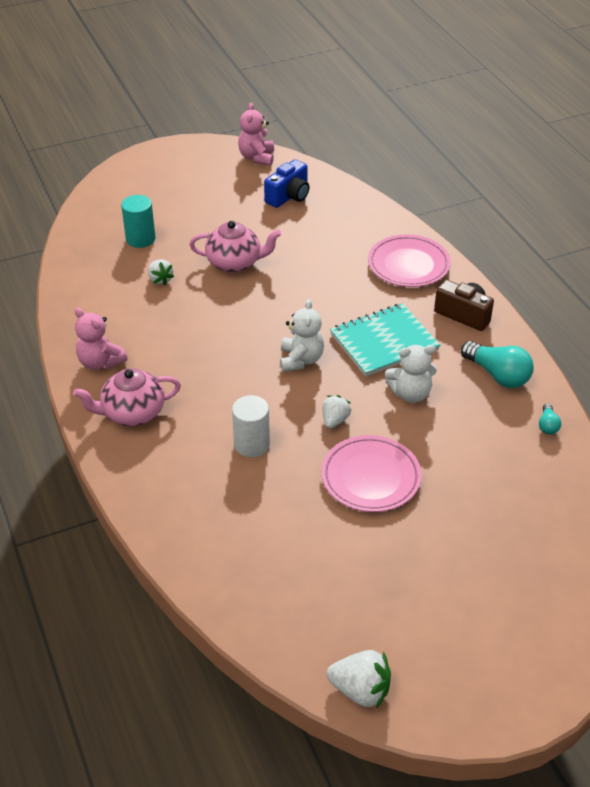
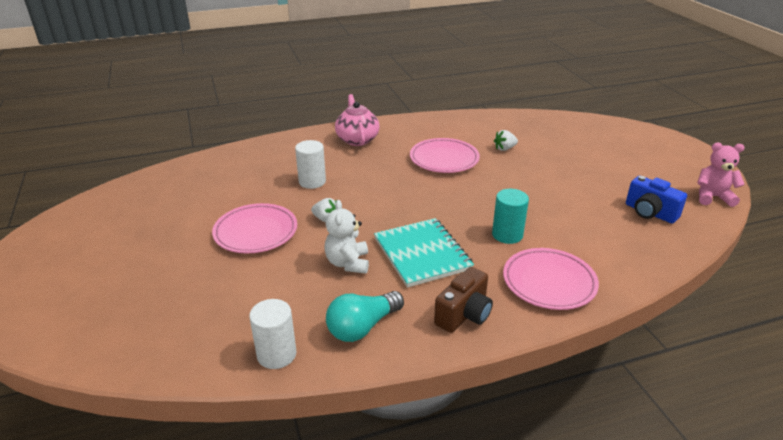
camera: 95 degrees right, 10 degrees down
(100, 362) = (410, 128): pink teddy bear -> none
(140, 239) = (556, 141): turquoise cylinder -> turquoise cylinder (507, 235)
(188, 329) = (444, 159): none -> pink plate
(235, 263) = (533, 181): pink teapot -> none
(301, 360) = (402, 207): white teddy bear -> none
(360, 690) = (74, 213): white strawberry -> none
(547, 425) = (276, 354): turquoise light bulb -> white cylinder

